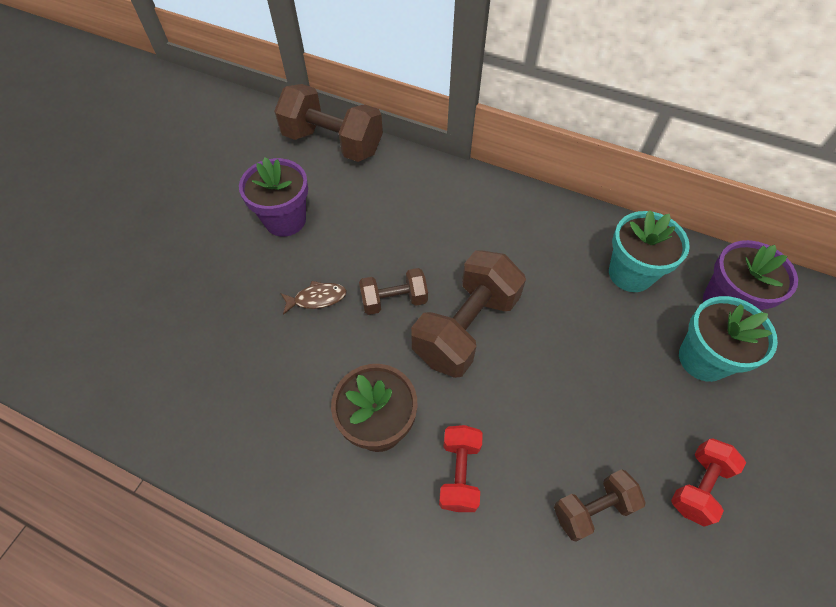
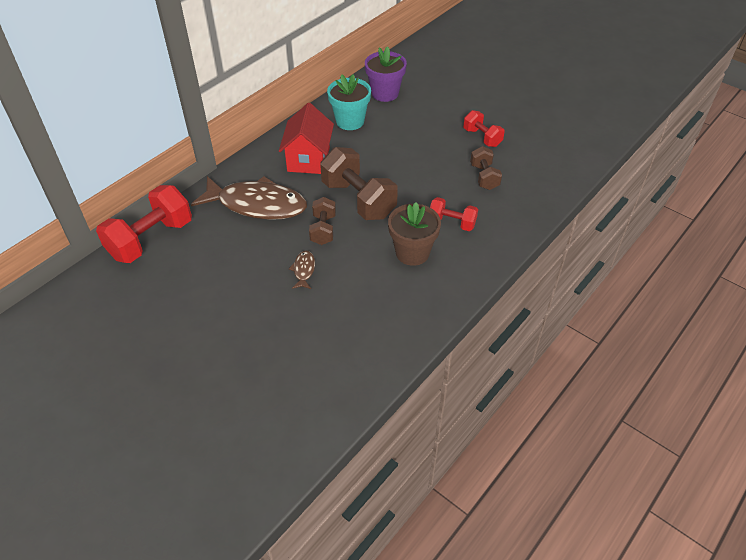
camera: 75 degrees left, 10 degrees down
(285, 220) = (219, 280): purple flower pot -> none
(333, 143) = (151, 239): brown dumbbell -> red dumbbell
(417, 217) = (257, 205): none -> brown fish
(524, 246) = (308, 159): none -> red house
(703, 359) = (415, 113): turquoise flower pot -> none

